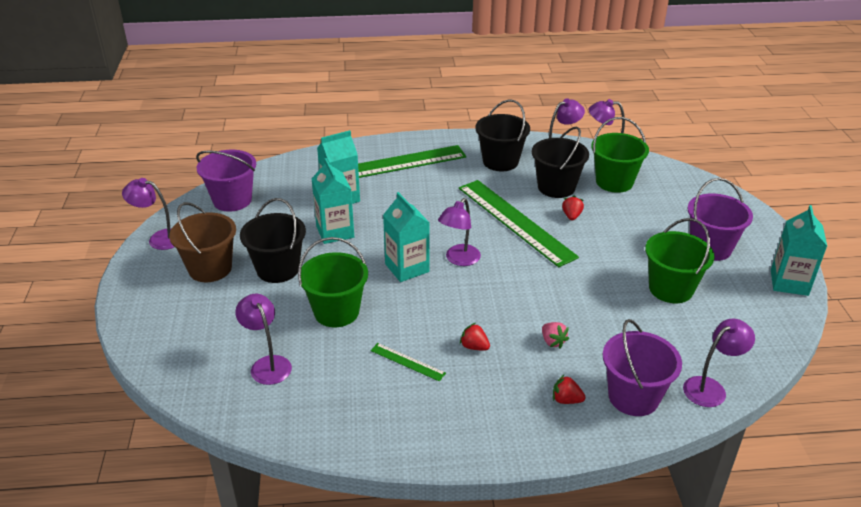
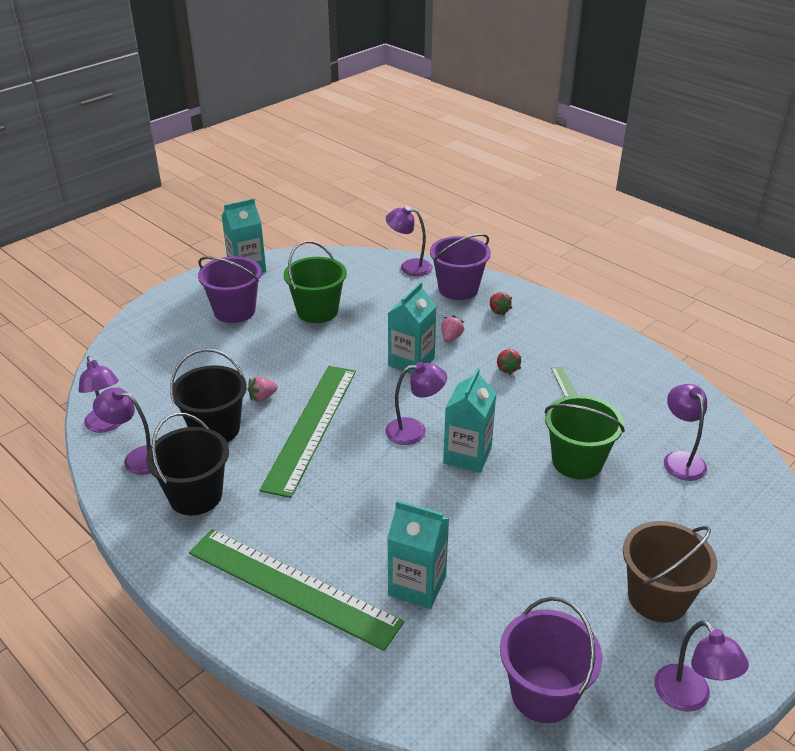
camera: 130 degrees left, 0 degrees up
(267, 364) = (680, 459): purple lamp -> purple lamp turned 150 degrees clockwise
(278, 269) = (586, 543): black bucket -> none
(335, 232) = (480, 543): turquoise carton -> turquoise carton (411, 362)
(571, 216) = (262, 397): red strawberry -> pink strawberry
(614, 182) = (165, 397): green bucket -> none

